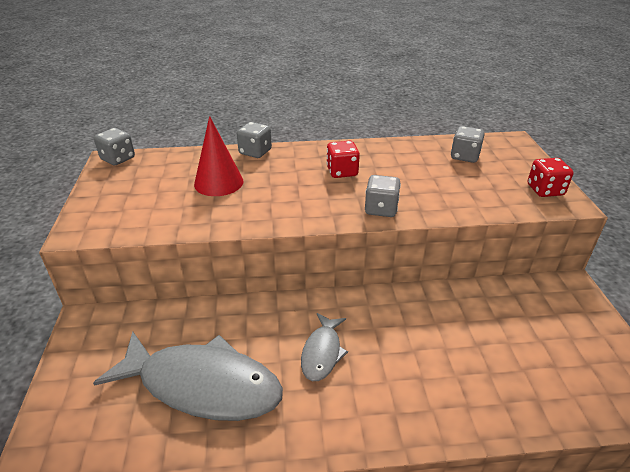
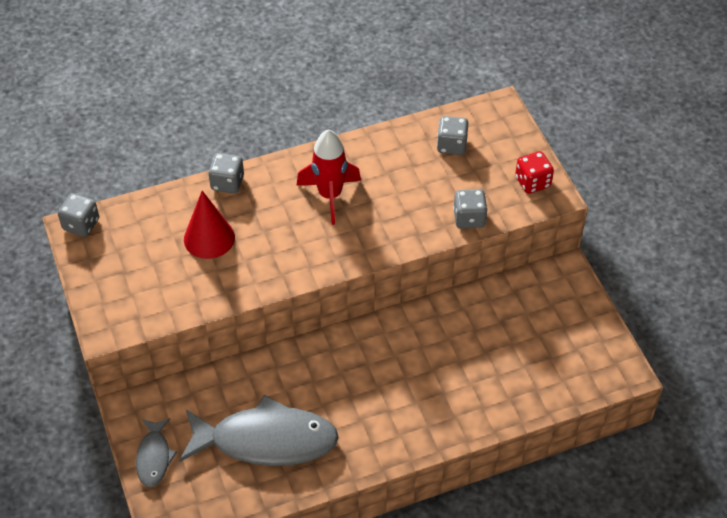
camera: 15 degrees left, 15 degrees up
(322, 352) = (356, 389): grey fish -> grey fish (154, 457)
(342, 172) = (330, 196): red dice -> red rocket
(381, 209) = (381, 241): grey dice -> grey dice (469, 218)

